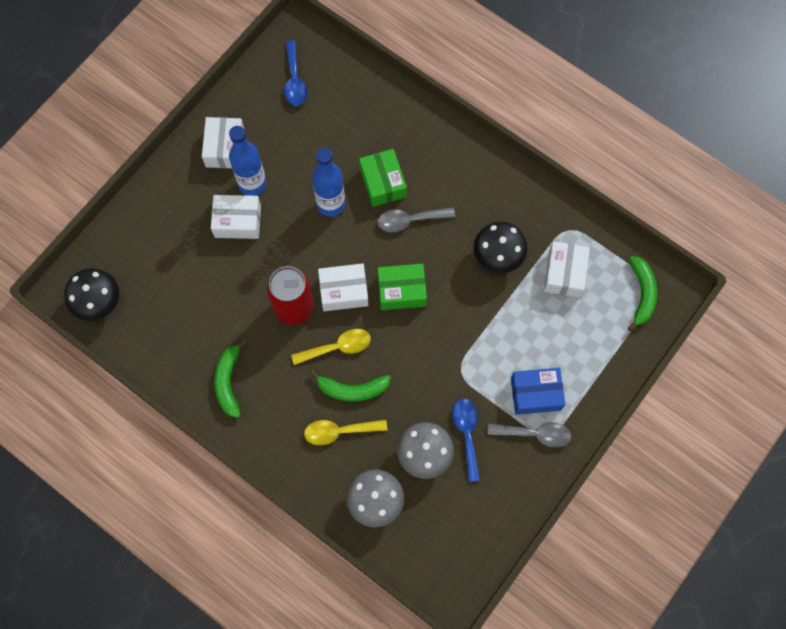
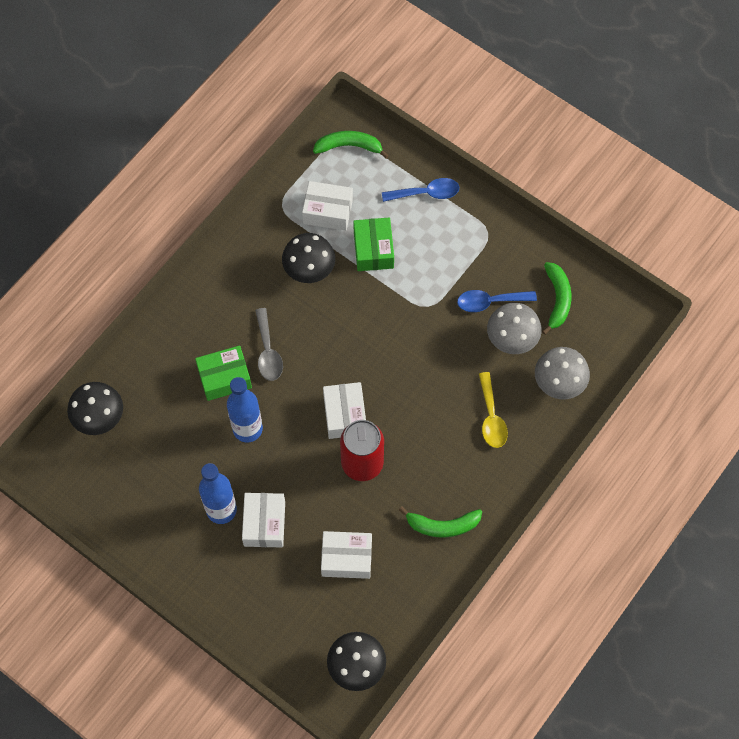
camera: 90 degrees left, 5 degrees down
(225, 148) = (177, 541): white box -> white box (346, 558)
(294, 80) = (97, 469): blue spoon -> blue spoon (426, 193)
(337, 347) = (405, 420): yellow spoon -> none
(343, 79) = (99, 418): none -> black mushroom
(352, 389) = (448, 406): green banana -> green banana (557, 299)
(401, 291) = (344, 359): green box -> green box (373, 250)
(535, 394) = (449, 241): blue box -> none
(535, 434) = (488, 243): grey spoon -> none

